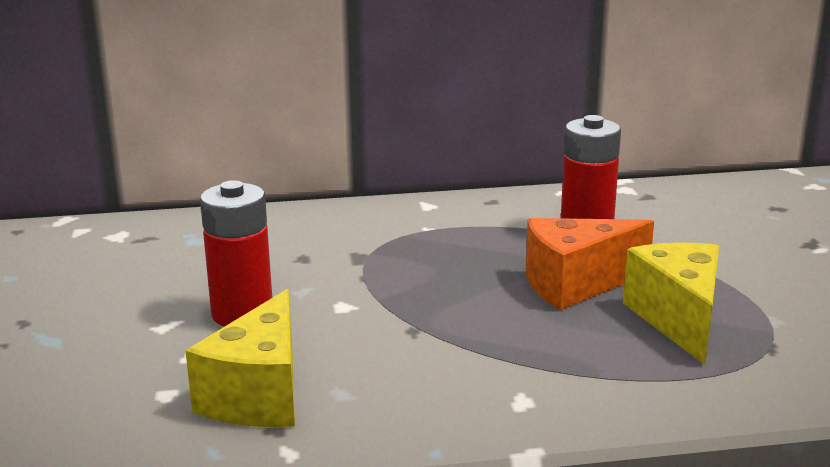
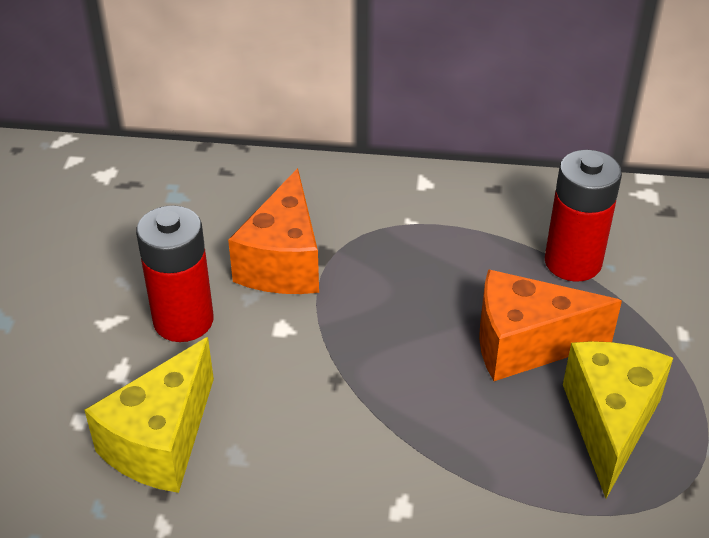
camera: 15 degrees right, 20 degrees up
(322, 266) = (283, 262): none -> orange cheese

